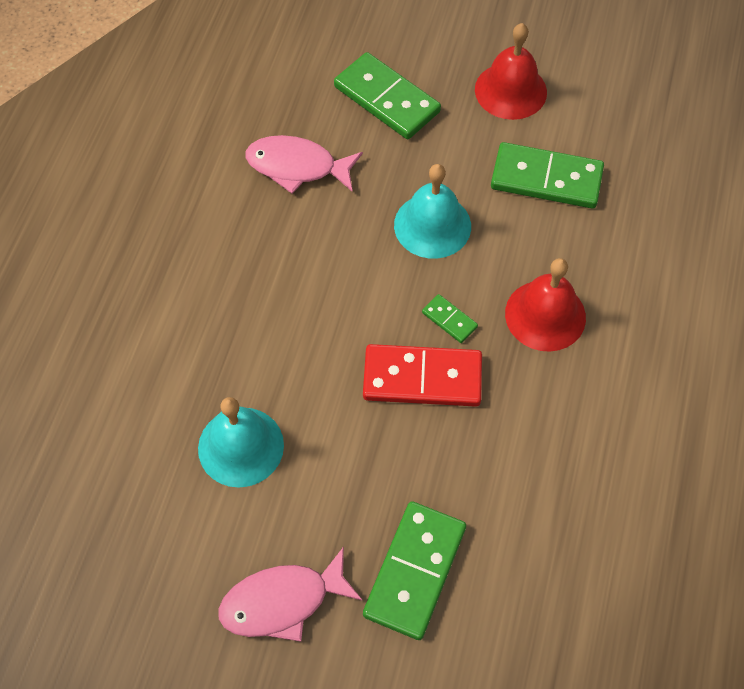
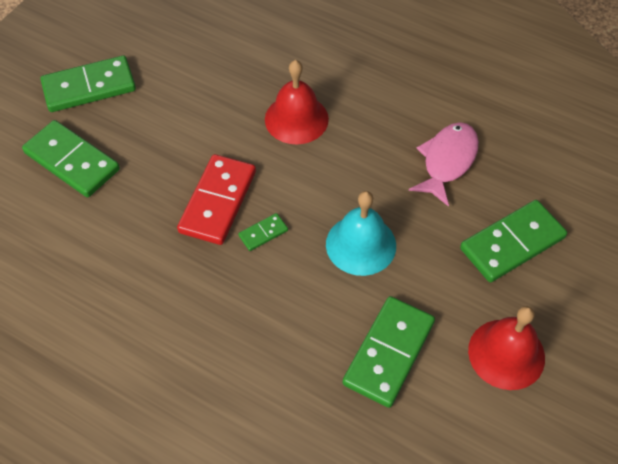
camera: 105 degrees right, 5 degrees down
(241, 446) = (207, 84): turquoise bell -> none
(282, 601) = (89, 87): pink fish -> green domino
(545, 315) = (242, 306): red bell -> red bell (296, 119)

